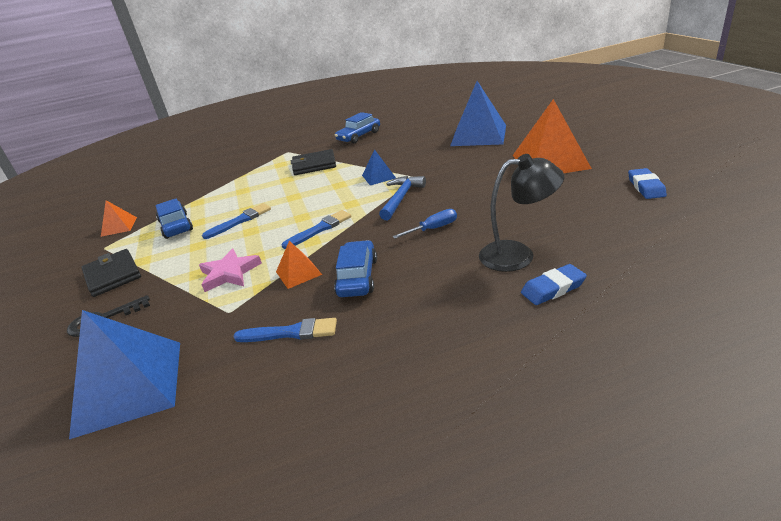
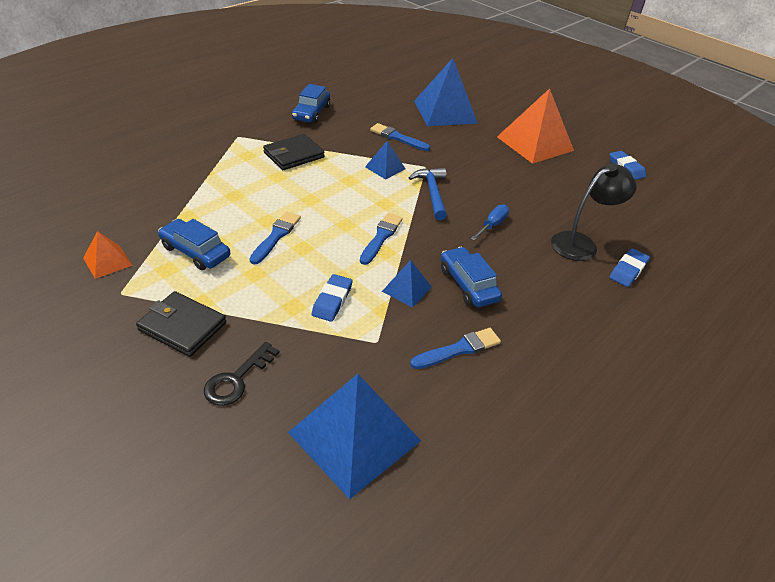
camera: 35 degrees left, 10 degrees up
(229, 273) = (332, 300): pink star -> blue eraser
(298, 273) = (407, 289): orange pyramid -> blue pyramid
(413, 154) = (397, 138): none -> blue brush

